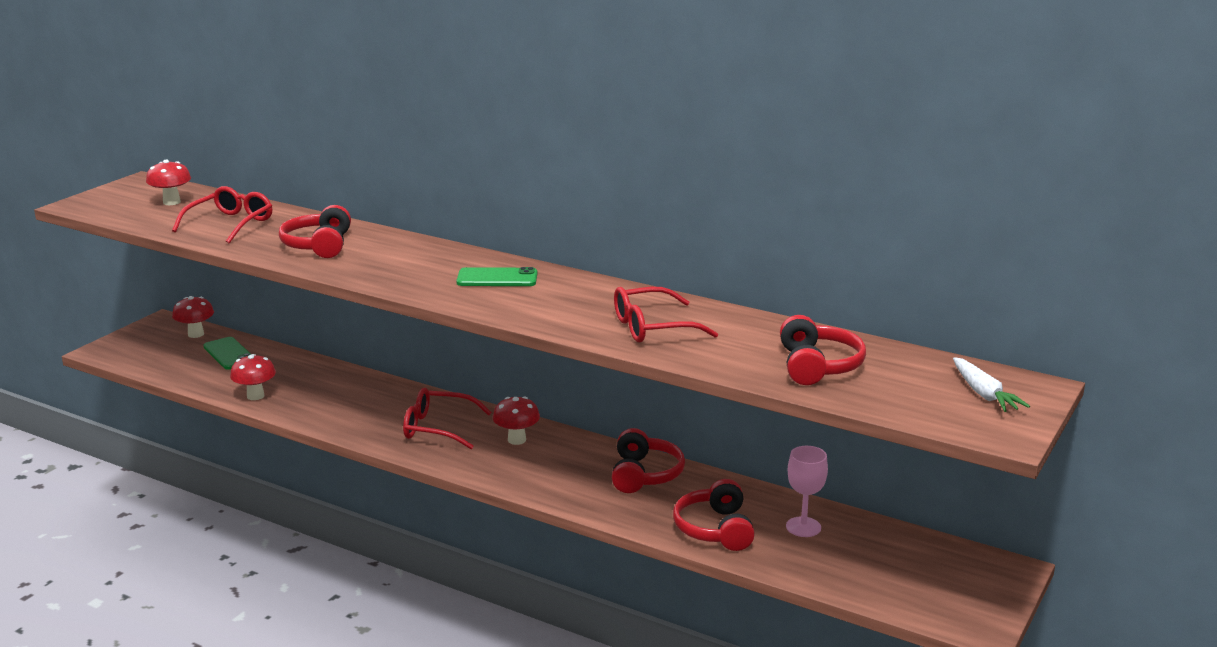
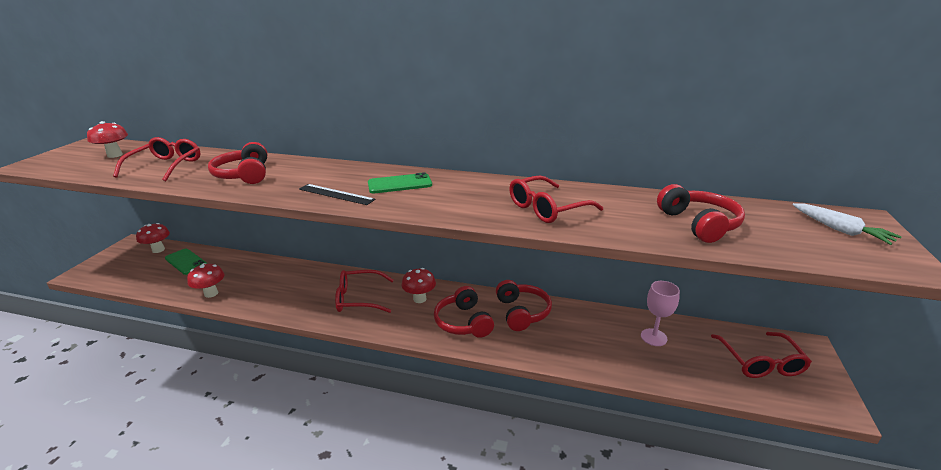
camera: 15 degrees left, 5 degrees up
(416, 282) = (336, 194): none -> black ruler
(715, 529) = (597, 351): red headphones -> red headphones (463, 322)
(925, 574) = (761, 363): none -> red glasses

